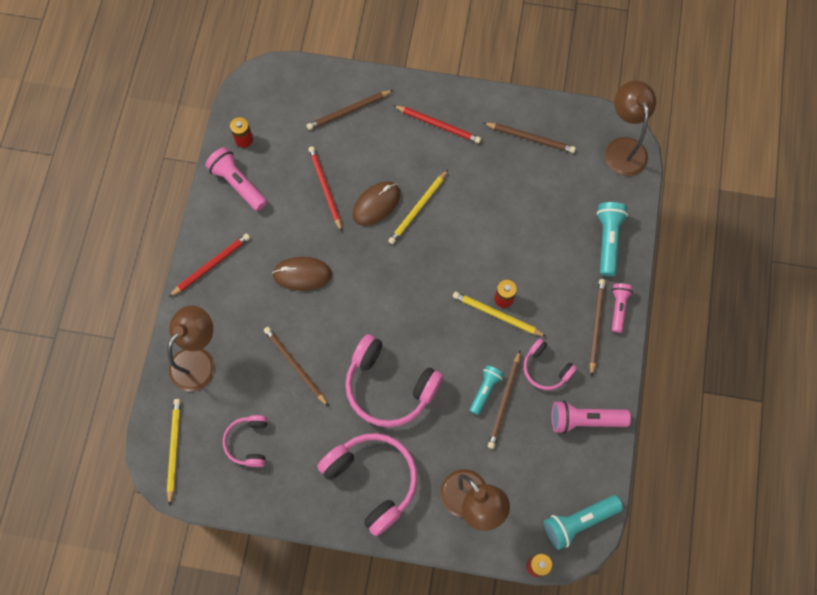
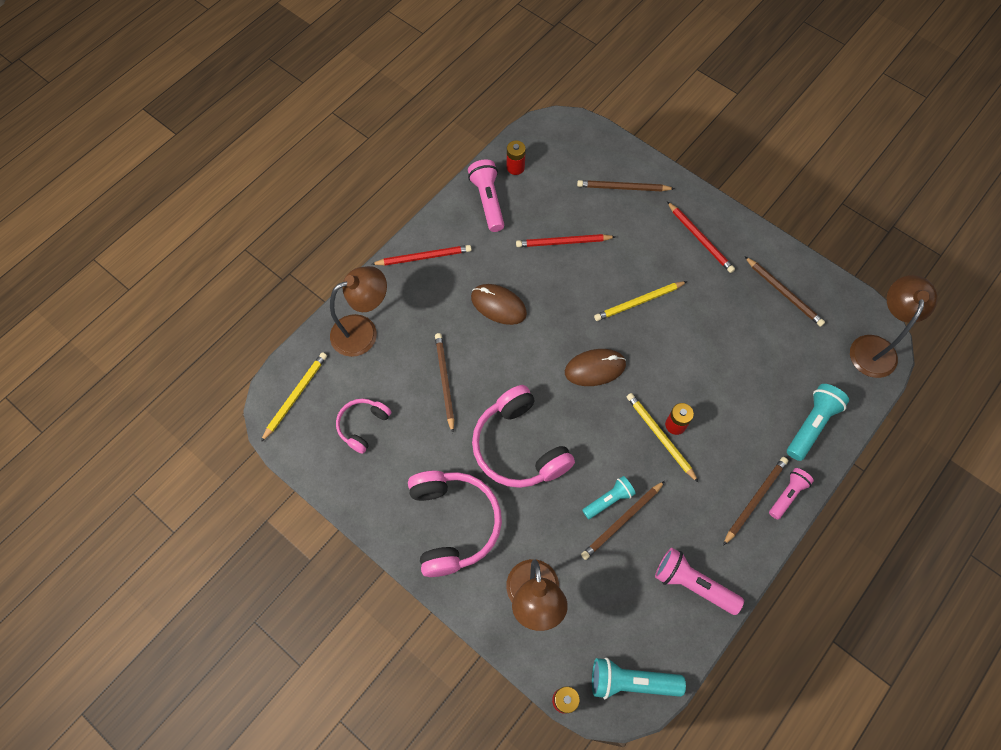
camera: 30 degrees right, 5 degrees down
(325, 188) = (563, 242): red pencil -> red pencil turned 105 degrees counterclockwise
(376, 204) = (602, 279): brown mouse -> brown mouse (595, 368)
(545, 368) = (680, 513): pink headphones -> none

